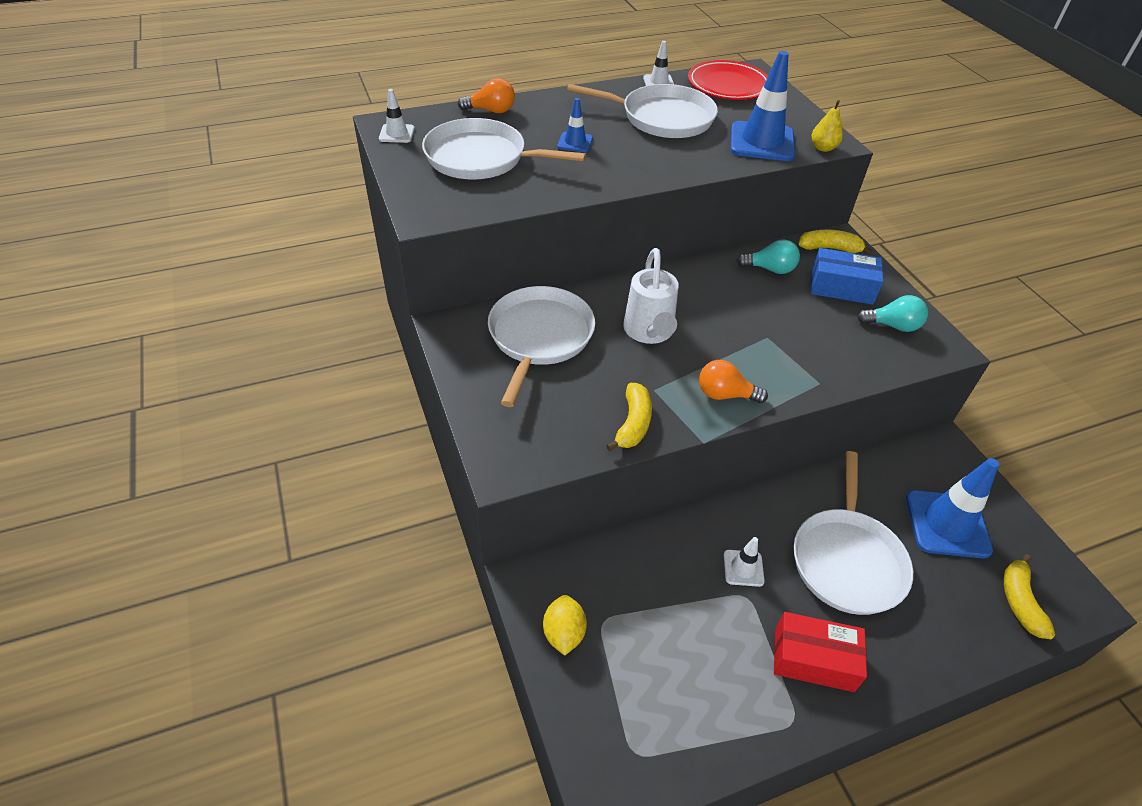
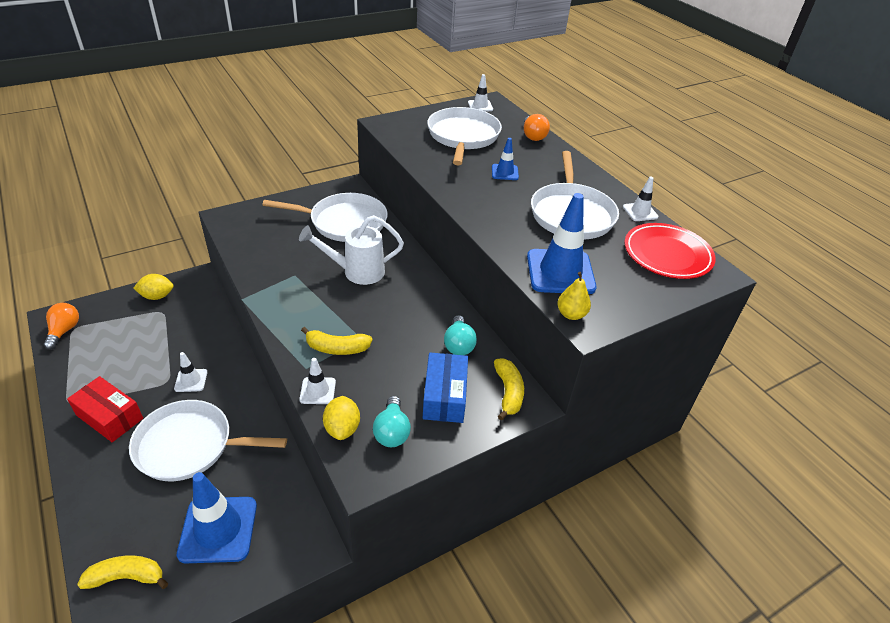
camera: 80 degrees right, 5 degrees down
(633, 424) = (261, 266): yellow banana -> yellow banana (337, 348)
(725, 394) = (290, 311): orange light bulb -> orange light bulb (64, 331)
(813, 659) = (109, 417): red box -> red box turned 60 degrees counterclockwise
(851, 375) = (317, 391): none -> white traffic cone
(896, 359) = (342, 428): none -> yellow lemon

